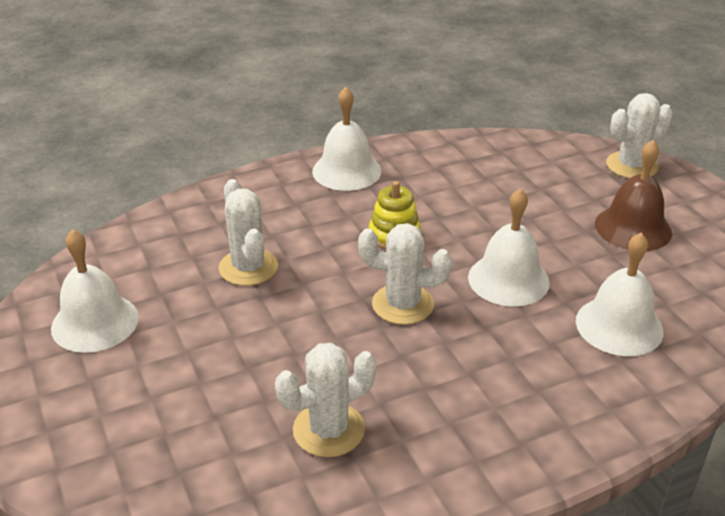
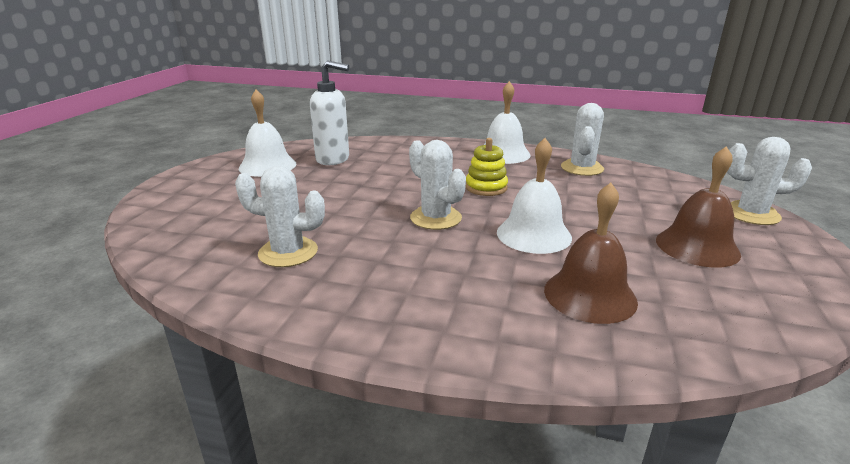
camera: 40 degrees right, 10 degrees down
(165, 270) = (333, 159): none -> white soap dispenser
(248, 267) = (375, 172): white cactus -> white cactus (582, 168)
(619, 326) = (590, 295): white bell -> brown bell

